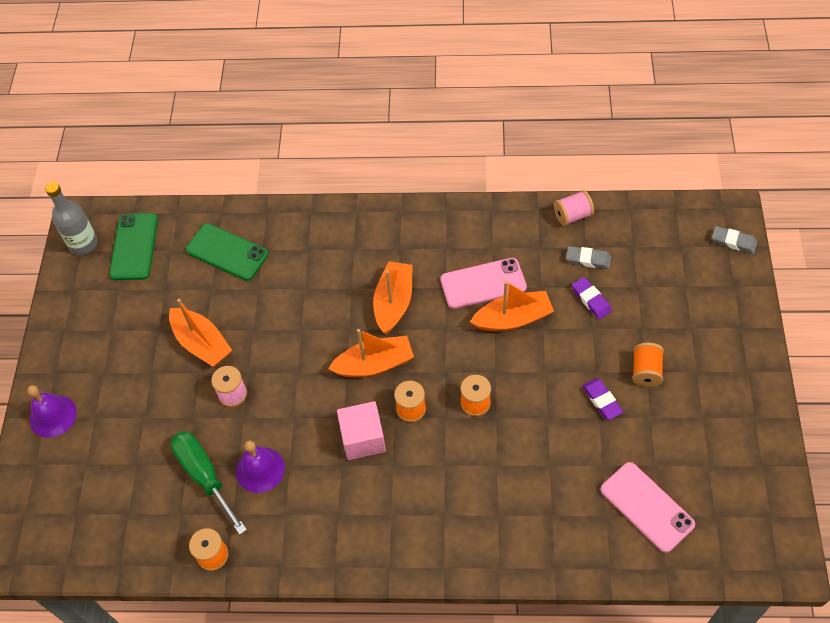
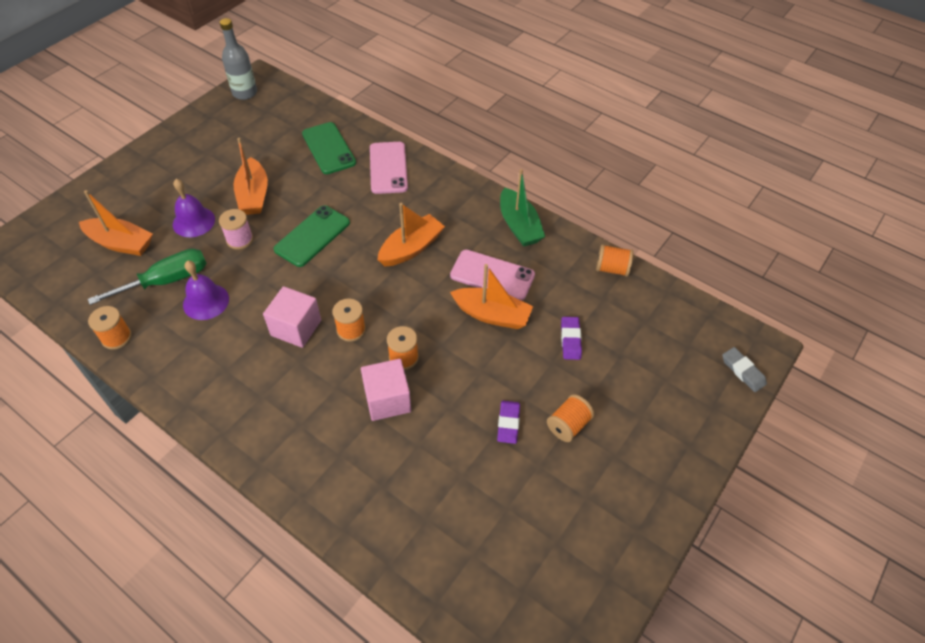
camera: 30 degrees right, 5 degrees down
(53, 416) = (118, 183): purple bell -> purple bell (193, 221)
(134, 246) = (273, 112): green phone -> green phone (312, 236)
(204, 475) = (167, 281): green screwdriver -> green screwdriver turned 60 degrees clockwise
(374, 364) = (355, 282): orange boat -> orange boat (121, 243)
(466, 223) = (519, 226): none -> green boat
(494, 446) = (387, 400): none -> pink cube
(572, 216) = (612, 269): pink spool -> orange spool
(588, 259) = (595, 308): grey eraser -> none
(647, 507) = (468, 537): pink phone -> pink phone (388, 168)

